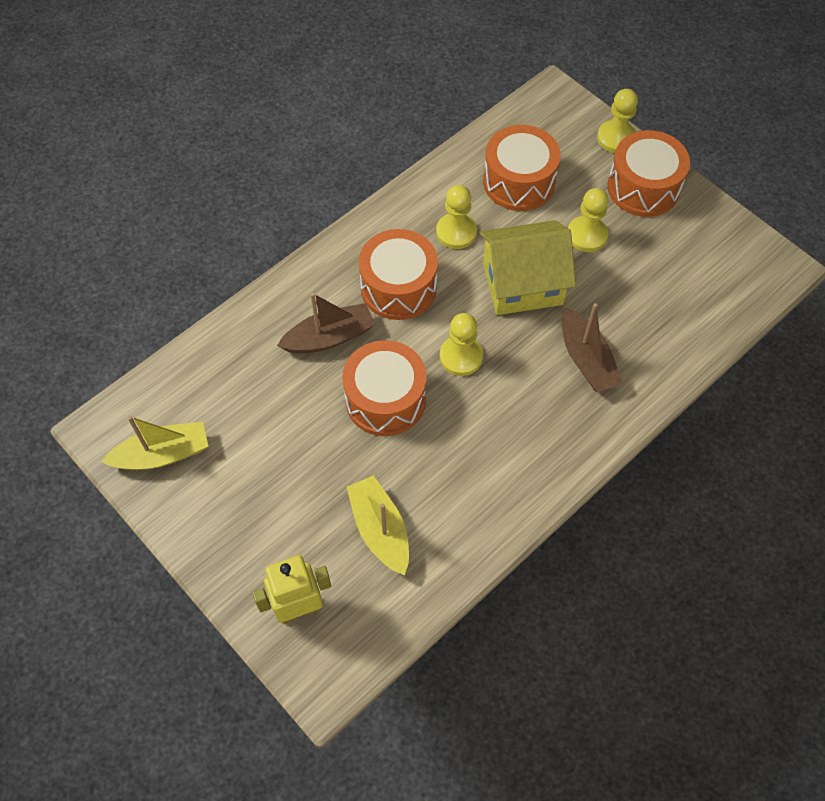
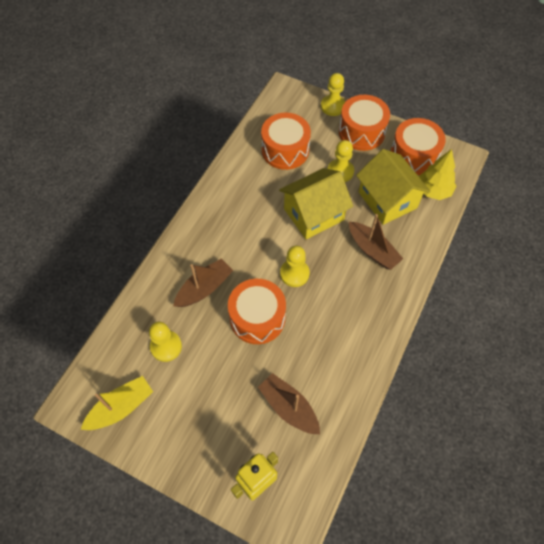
camera: 20 degrees left, 0 degrees up
(380, 529) = (289, 407): yellow boat -> brown boat
(398, 287) = (236, 241): orange drum -> orange drum (413, 155)
(456, 232) = (259, 194): yellow pawn -> yellow pawn (166, 346)
(639, 296) = (387, 200): none -> yellow house
(715, 303) = (433, 191): none -> yellow tree

